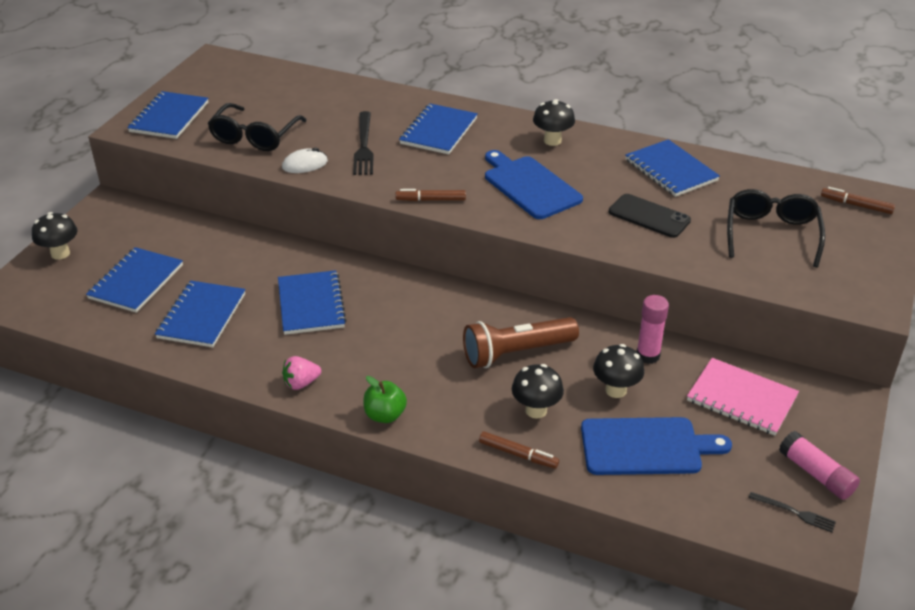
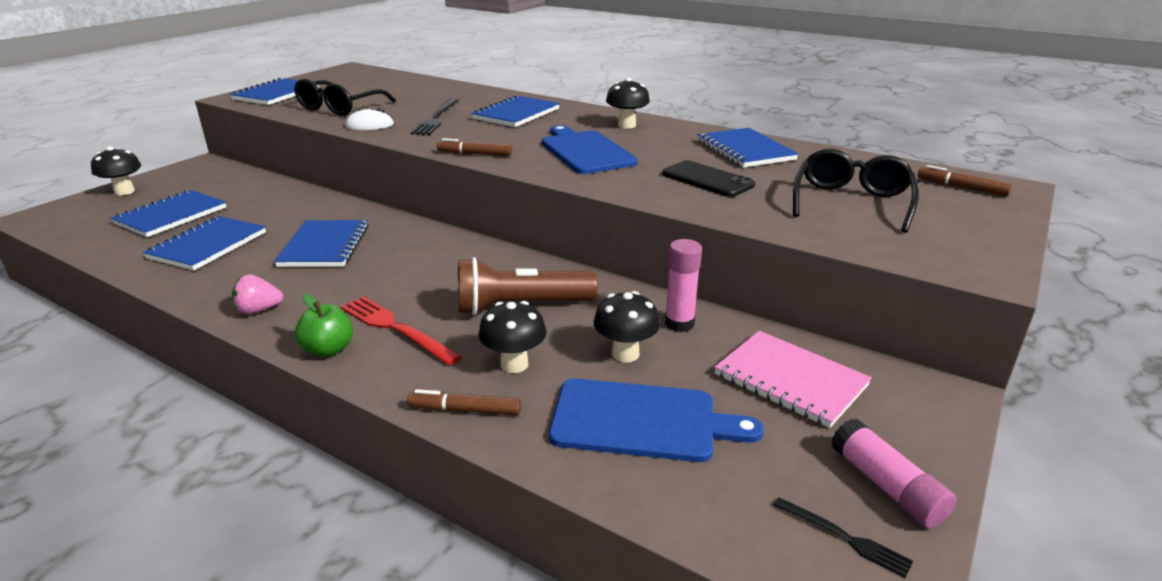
camera: 10 degrees right, 10 degrees down
(426, 388) = (396, 328): none -> red fork
(518, 454) = (465, 410): brown marker -> brown marker turned 150 degrees clockwise

